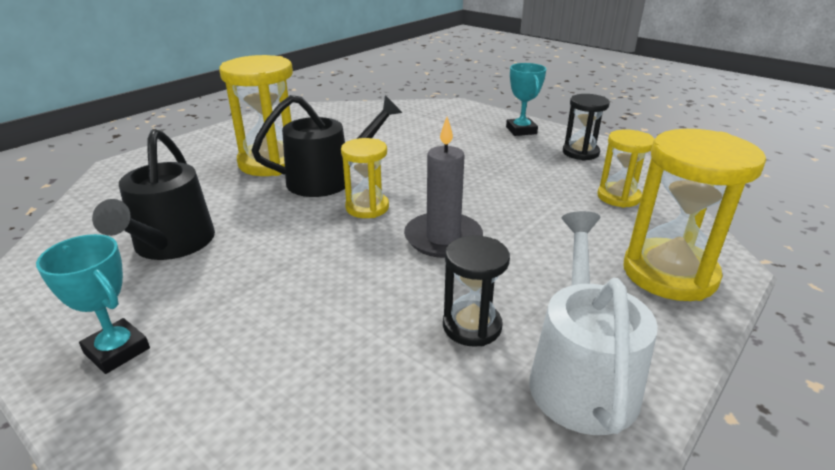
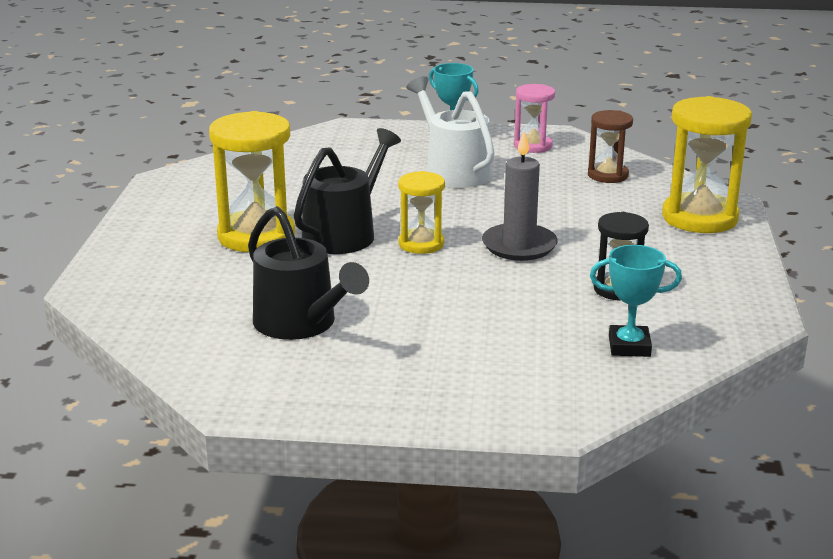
camera: 35 degrees left, 5 degrees down
(117, 350) = (402, 389): turquoise trophy -> turquoise trophy (629, 346)
(580, 153) = (533, 146): black hourglass -> pink hourglass
(581, 376) = (712, 289): white watering can -> white watering can (453, 171)
(618, 197) = (608, 175): yellow hourglass -> brown hourglass

